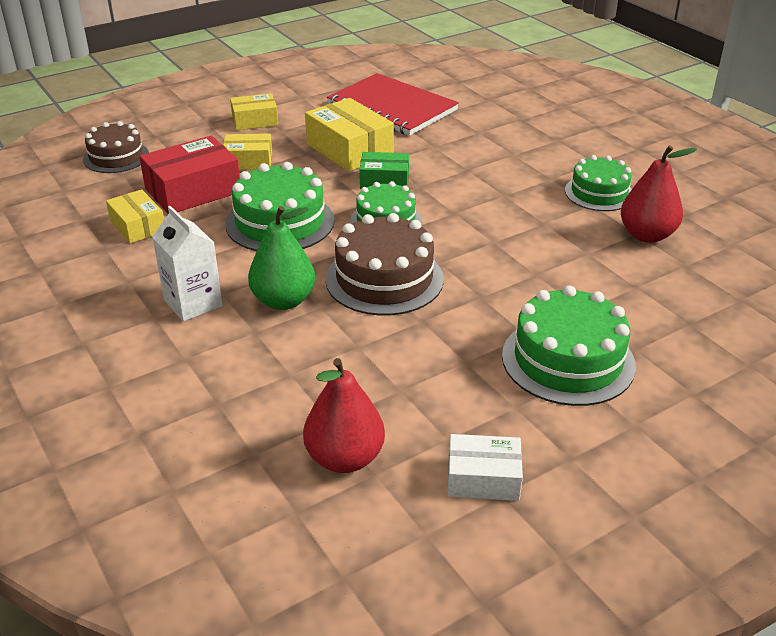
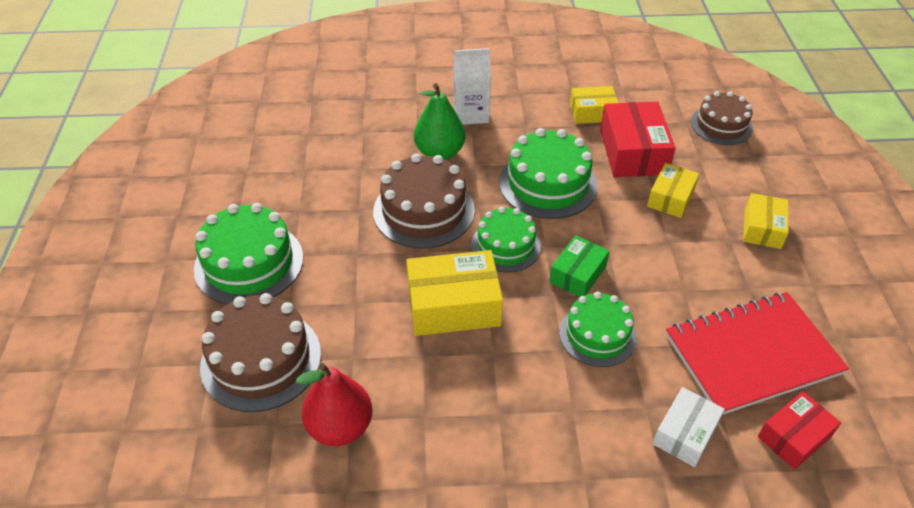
camera: 120 degrees right, 10 degrees up
(344, 458) = (275, 129): red pear -> none
(349, 149) = (659, 275): yellow box -> yellow box (453, 305)
(443, 89) = (794, 437): none -> red box
(483, 478) = (205, 173): white box -> white box (685, 433)
(599, 193) = (441, 439): green cake -> green cake (597, 334)
(649, 298) = (261, 360): none -> brown cake

